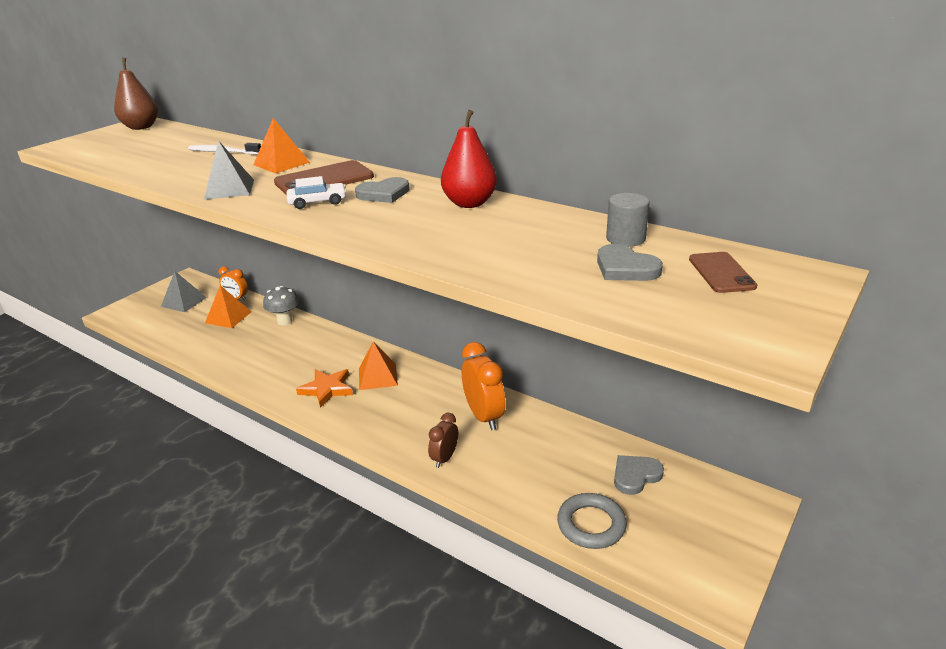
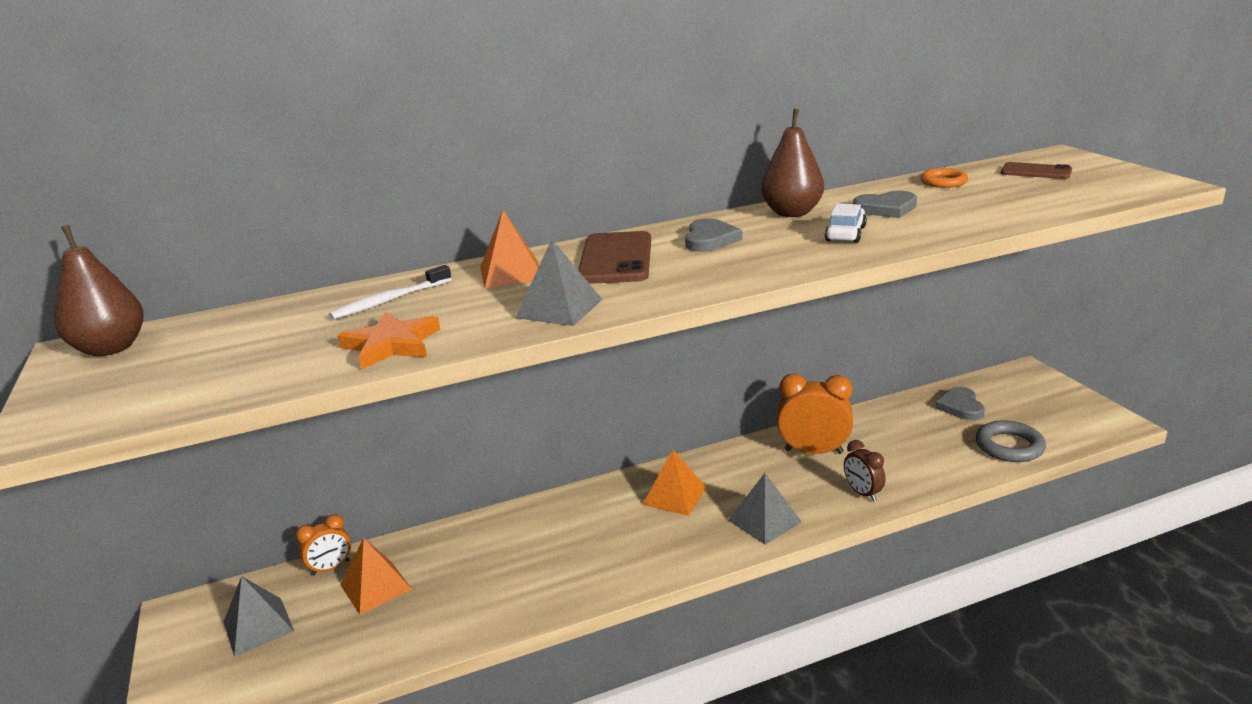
camera: 55 degrees left, 5 degrees down
(284, 321) = (458, 537): grey mushroom -> none
(317, 202) = (687, 269): white car -> white car (845, 234)
(327, 389) = (662, 538): orange star -> orange star (392, 345)
(375, 423) = (764, 521): none -> grey pyramid
(469, 203) = (792, 213): red pear -> brown pear
(625, 238) = (943, 182): grey cylinder -> orange ring
(625, 268) = (1001, 191): grey heart -> grey heart (886, 208)

